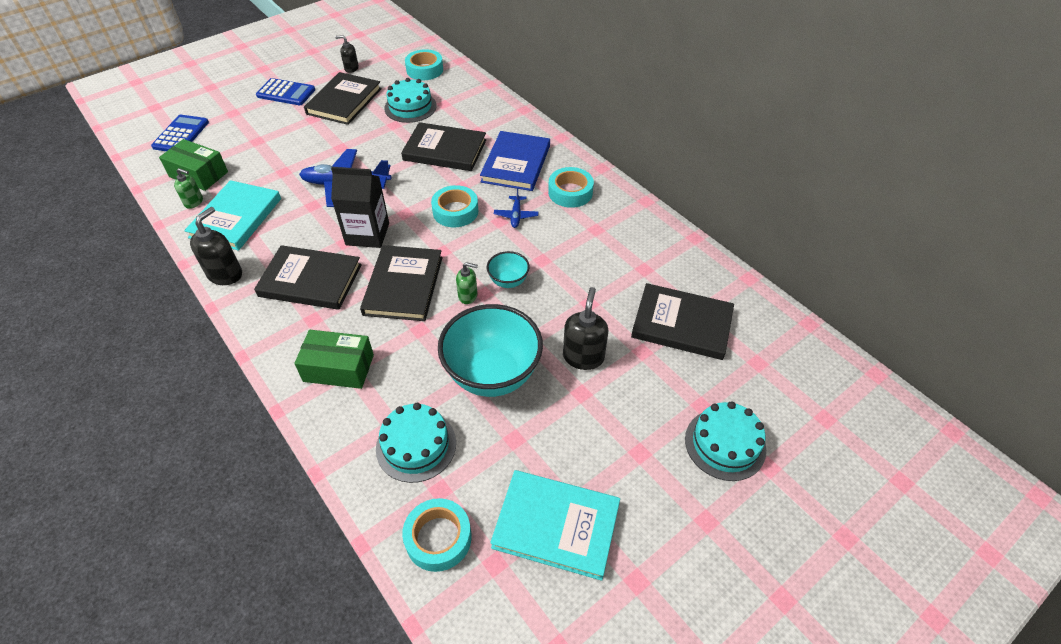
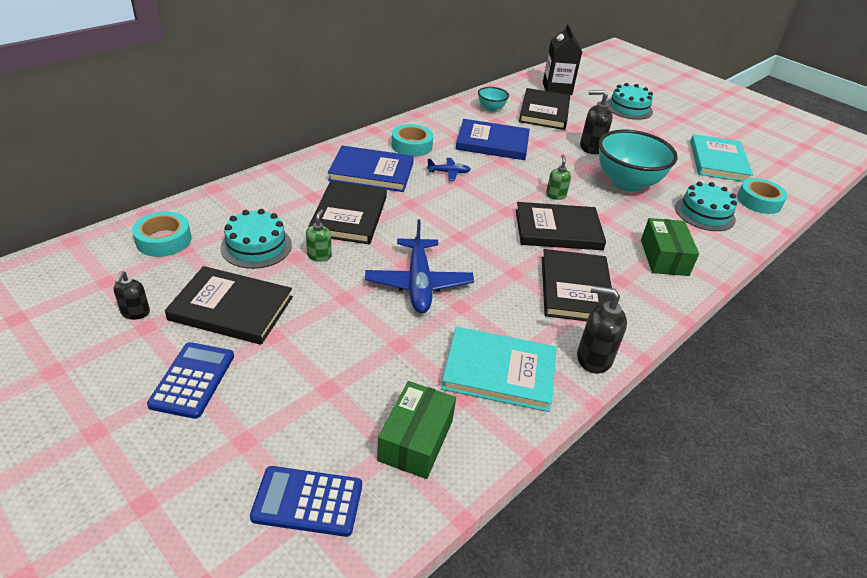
camera: 100 degrees left, 10 degrees down
(194, 202) = (478, 427): green soap dispenser -> green soap dispenser (319, 255)
(367, 234) = (497, 258): black carton -> black carton (557, 88)
(455, 211) = (450, 205): turquoise tape -> none
(508, 281) = (531, 176): turquoise bowl -> turquoise bowl (491, 108)
(584, 258) = (492, 143): none -> blue book

